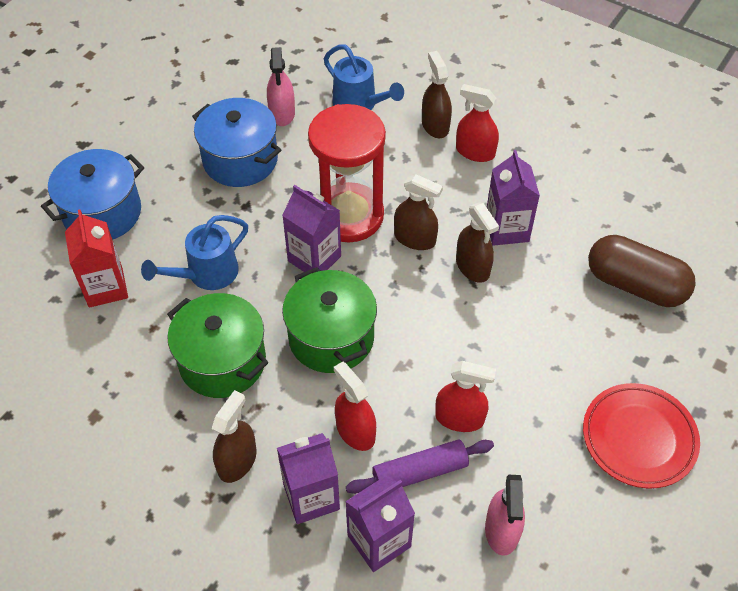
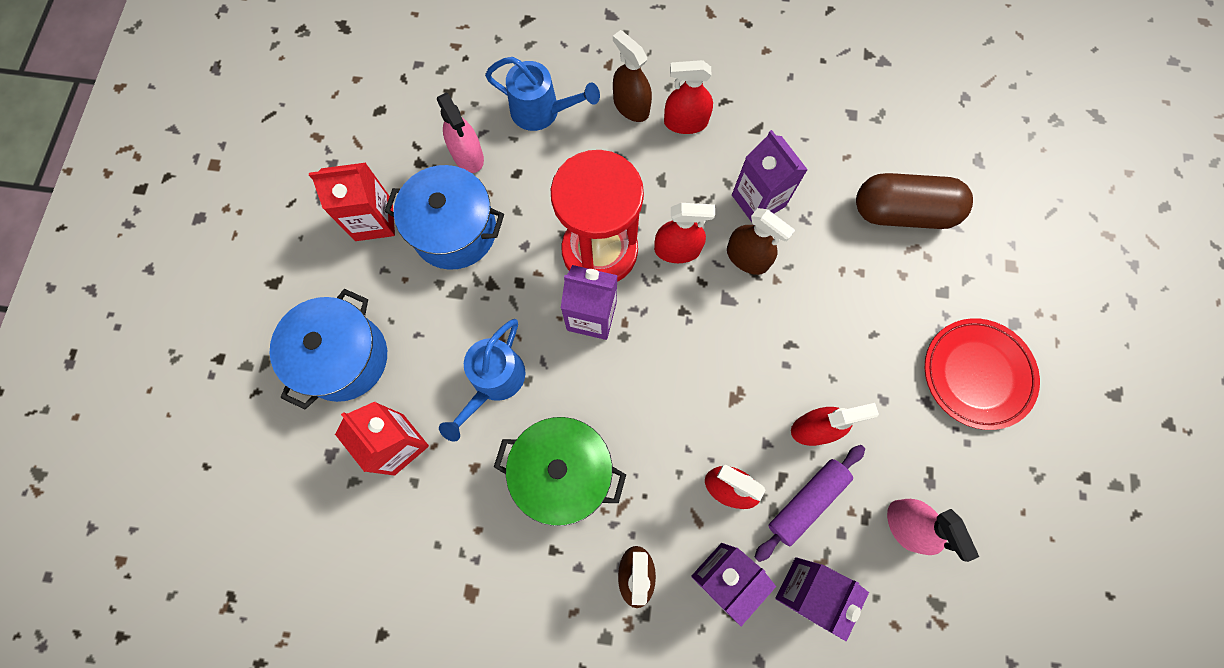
camera: 25 degrees left, 20 degrees up
(183, 130) = (374, 220): none -> red carton
(331, 337) = (654, 397): green pot -> none
(415, 239) = (677, 250): brown spray bottle -> red spray bottle

